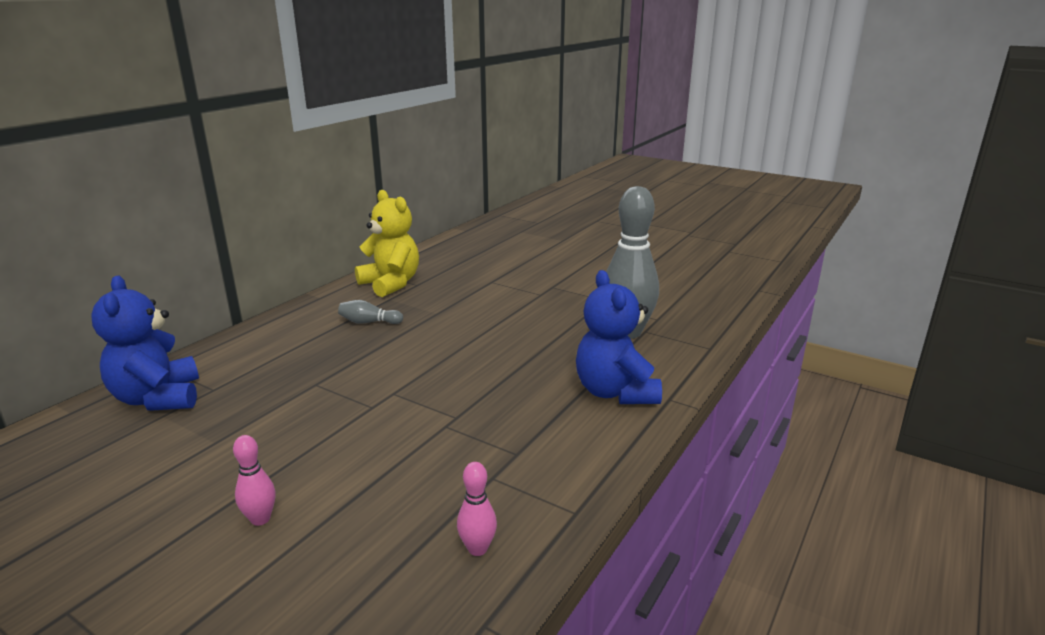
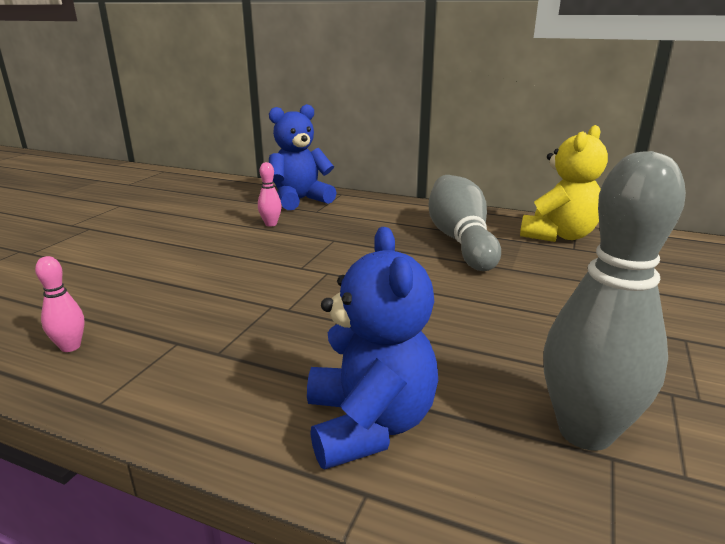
camera: 80 degrees right, 0 degrees up
(260, 519) = (150, 256): pink bowling pin -> pink bowling pin (271, 224)
(369, 322) = (460, 240): grey bowling pin -> grey bowling pin, size x2.27
(615, 392) = (369, 424): blue teddy bear -> blue teddy bear turned 105 degrees clockwise

